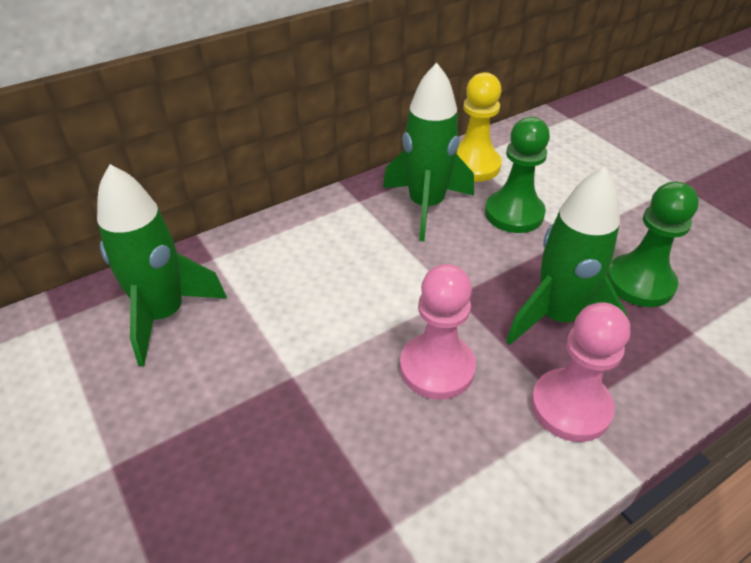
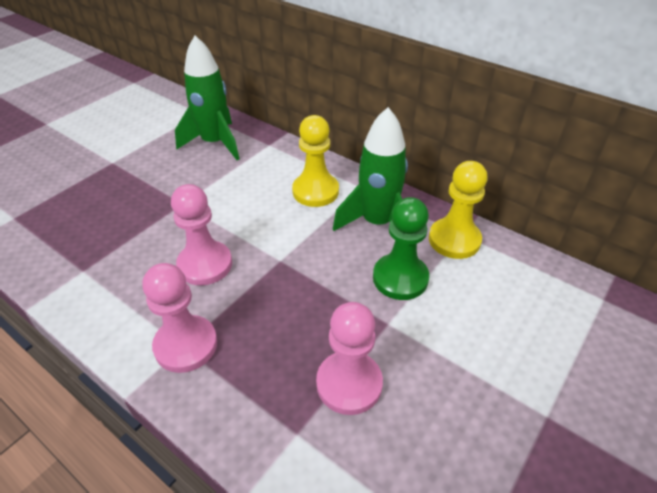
camera: 70 degrees right, 0 degrees up
(345, 238) = (315, 191): none -> yellow pawn
(557, 318) = (278, 326): green rocket -> none
(640, 282) = (349, 384): green pawn -> pink pawn

